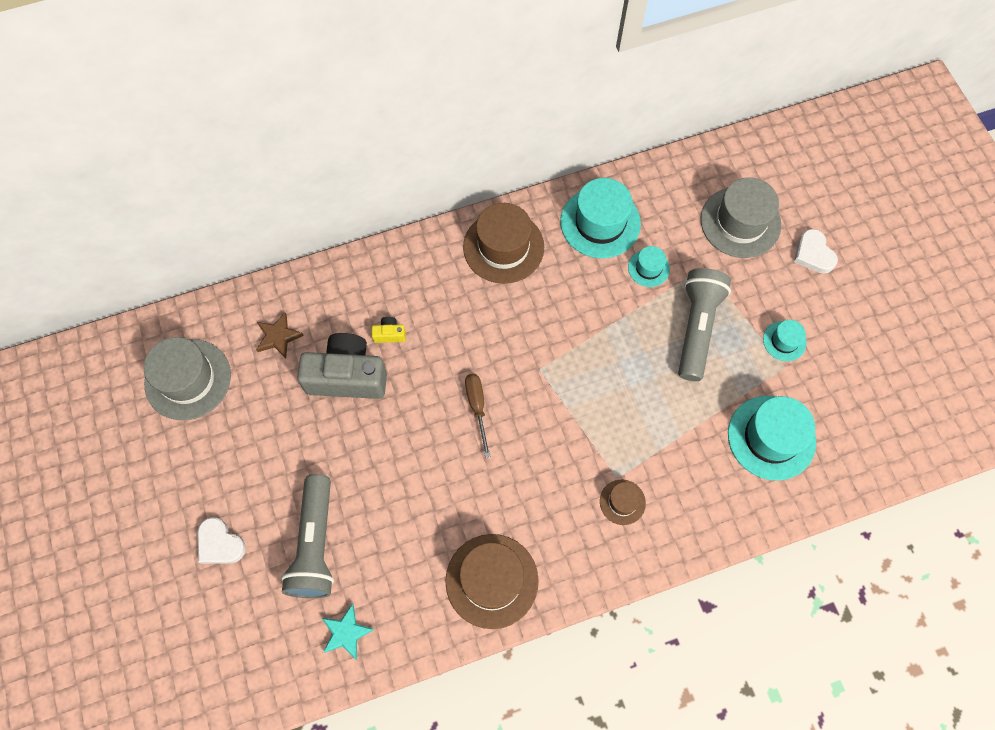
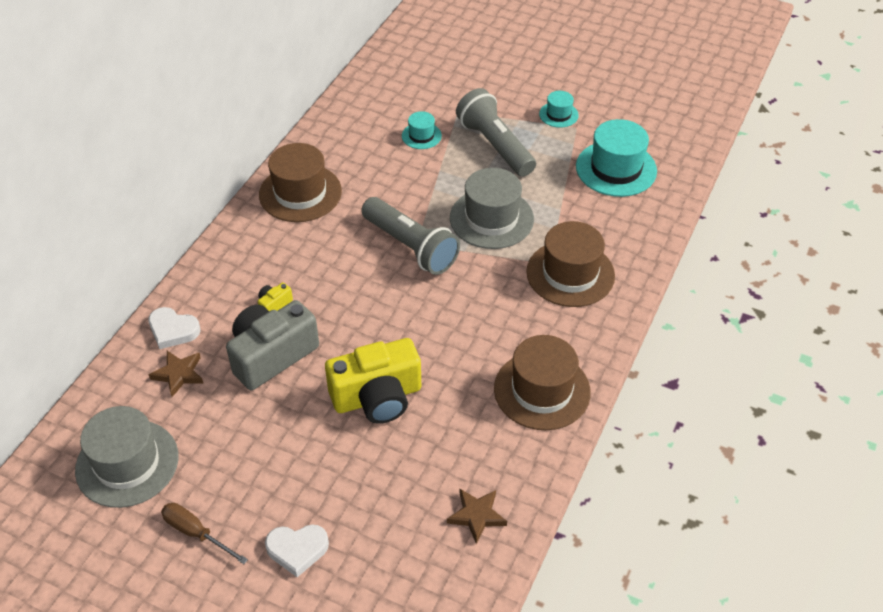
camera: 45 degrees left, 20 degrees down
(316, 544) = (381, 481): grey flashlight -> grey flashlight (411, 247)
(346, 633) = (477, 516): turquoise star -> brown star
(379, 476) = (377, 397): none -> yellow camera
(477, 407) = (399, 298): brown screwdriver -> brown screwdriver (196, 533)
(600, 222) = (355, 133): turquoise hat -> none
(622, 502) = (570, 273): brown hat -> brown hat, size x1.96
(740, 222) = (451, 73): grey hat -> grey hat (491, 218)
(813, 254) = (518, 60): white heart -> white heart (173, 330)

